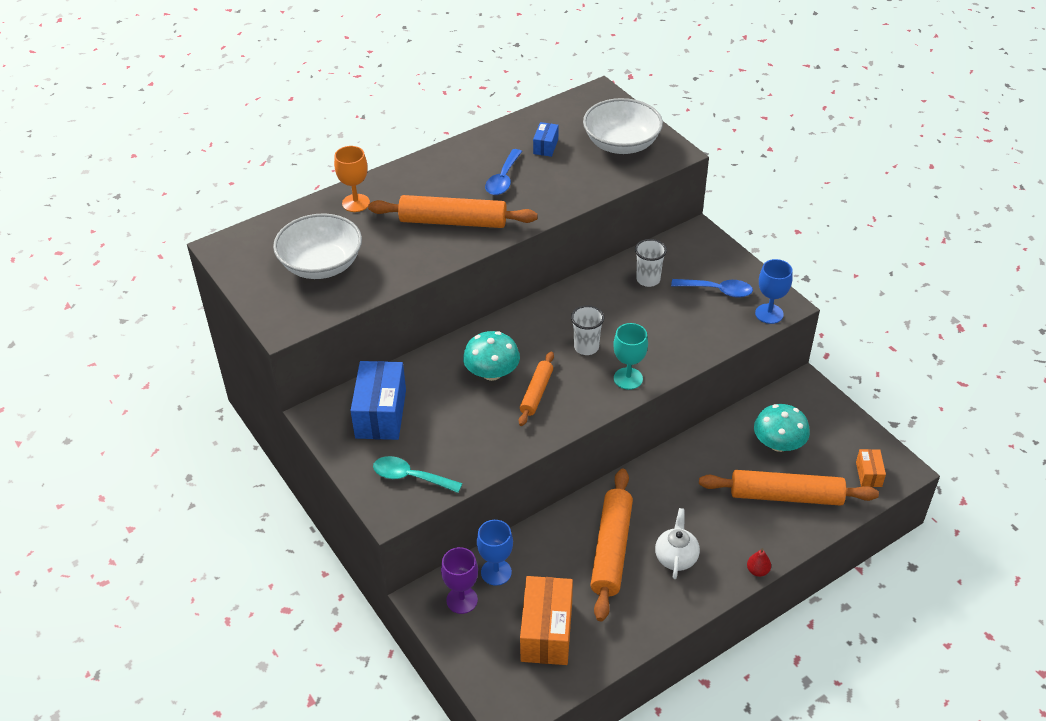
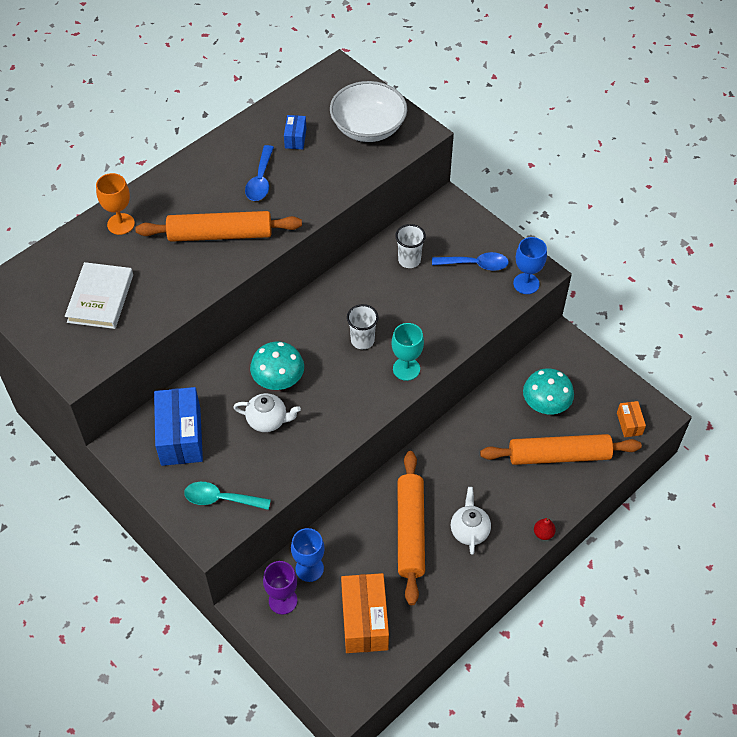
camera: 10 degrees left, 10 degrees up
(321, 265) = (100, 298): white bowl -> white book
(474, 410) = (268, 420): none -> white teapot
(536, 393) = (323, 395): orange rolling pin -> none

